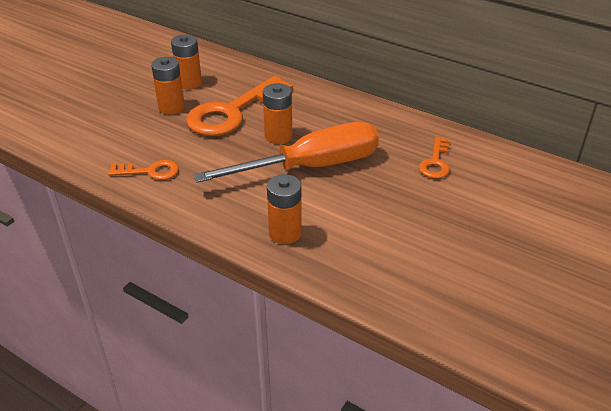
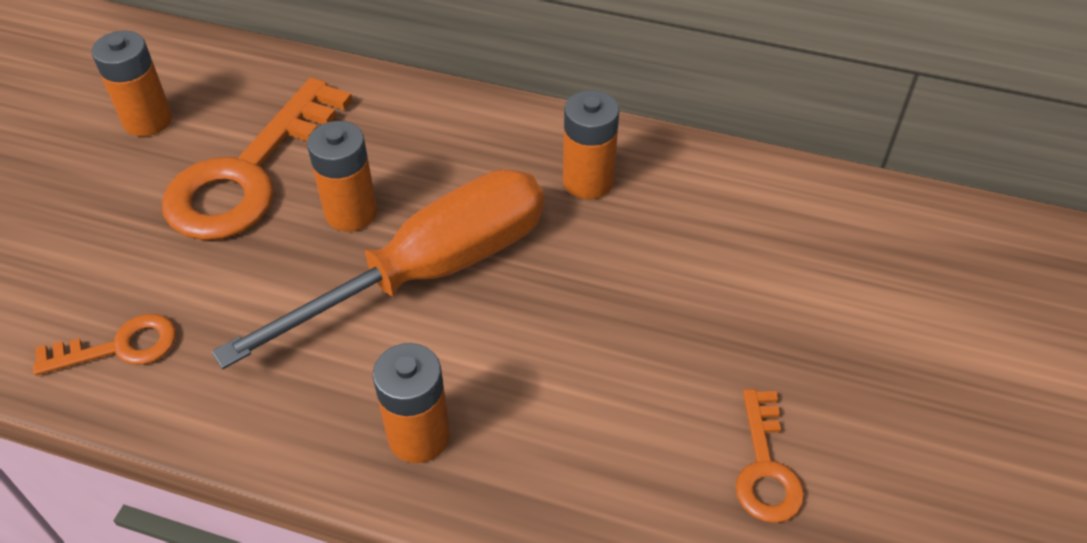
camera: 15 degrees left, 10 degrees up
(171, 107) = (125, 184): orange battery -> orange battery (588, 181)
(435, 162) = (649, 216): orange key -> orange key (765, 467)

